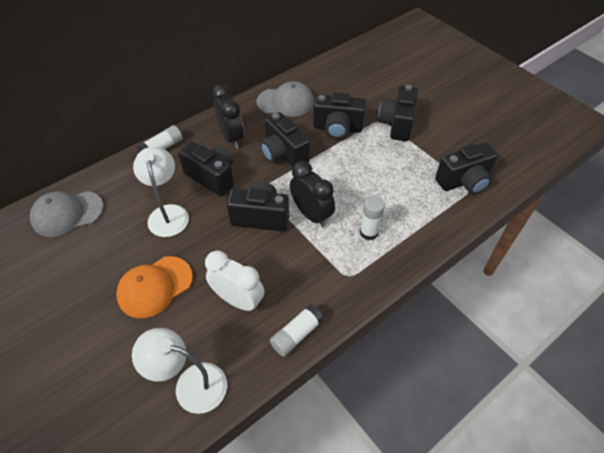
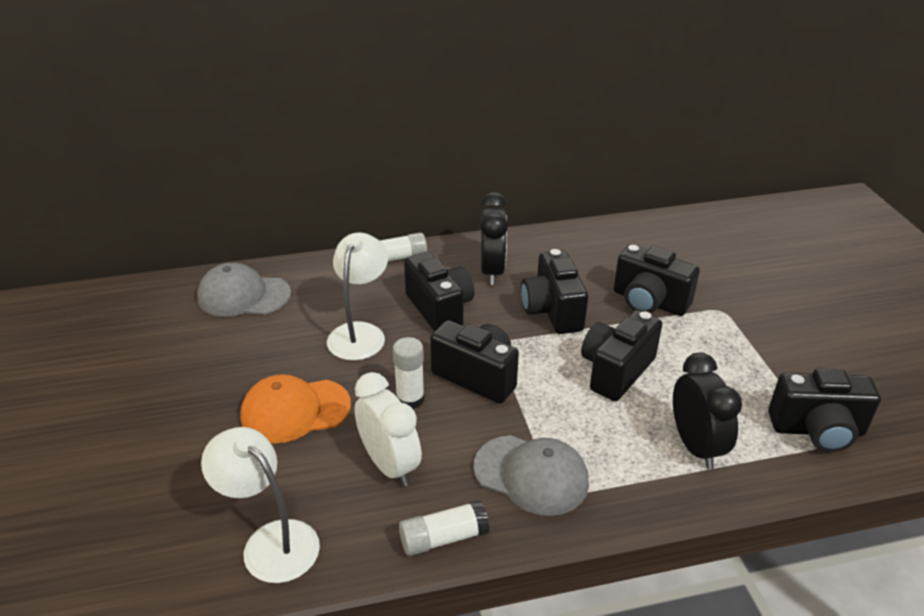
camera: 25 degrees right, 15 degrees down
(286, 102) = (591, 250): grey cap -> grey cap (531, 475)
(311, 214) = (550, 396): black clock -> black clock (695, 446)
(368, 232) = (622, 447): white glue stick -> white glue stick (410, 399)
(397, 124) = (745, 322): black camera -> black camera (616, 371)

